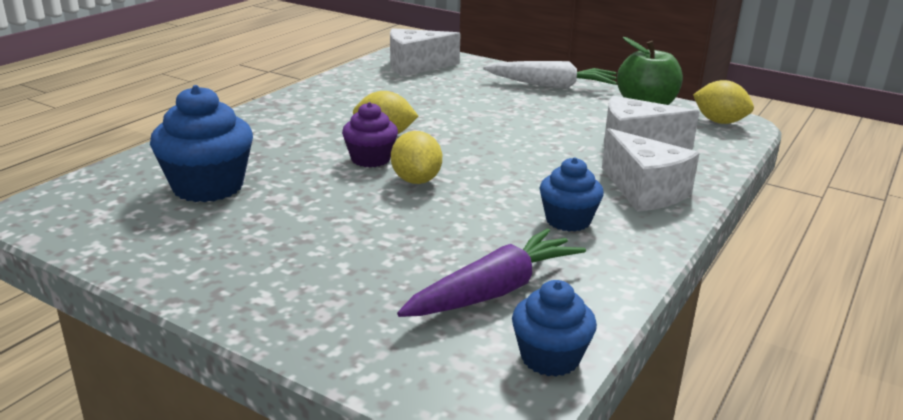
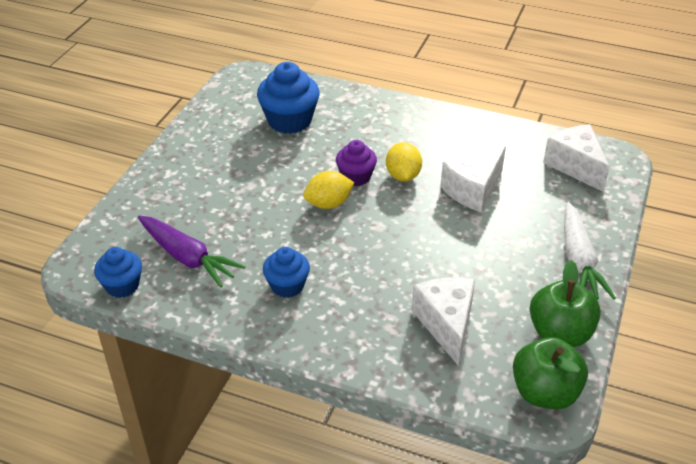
camera: 80 degrees right, 15 degrees up
(645, 191) = (351, 329): white cheese -> white cheese (473, 190)
(719, 122) = (544, 393): yellow lemon -> green apple

